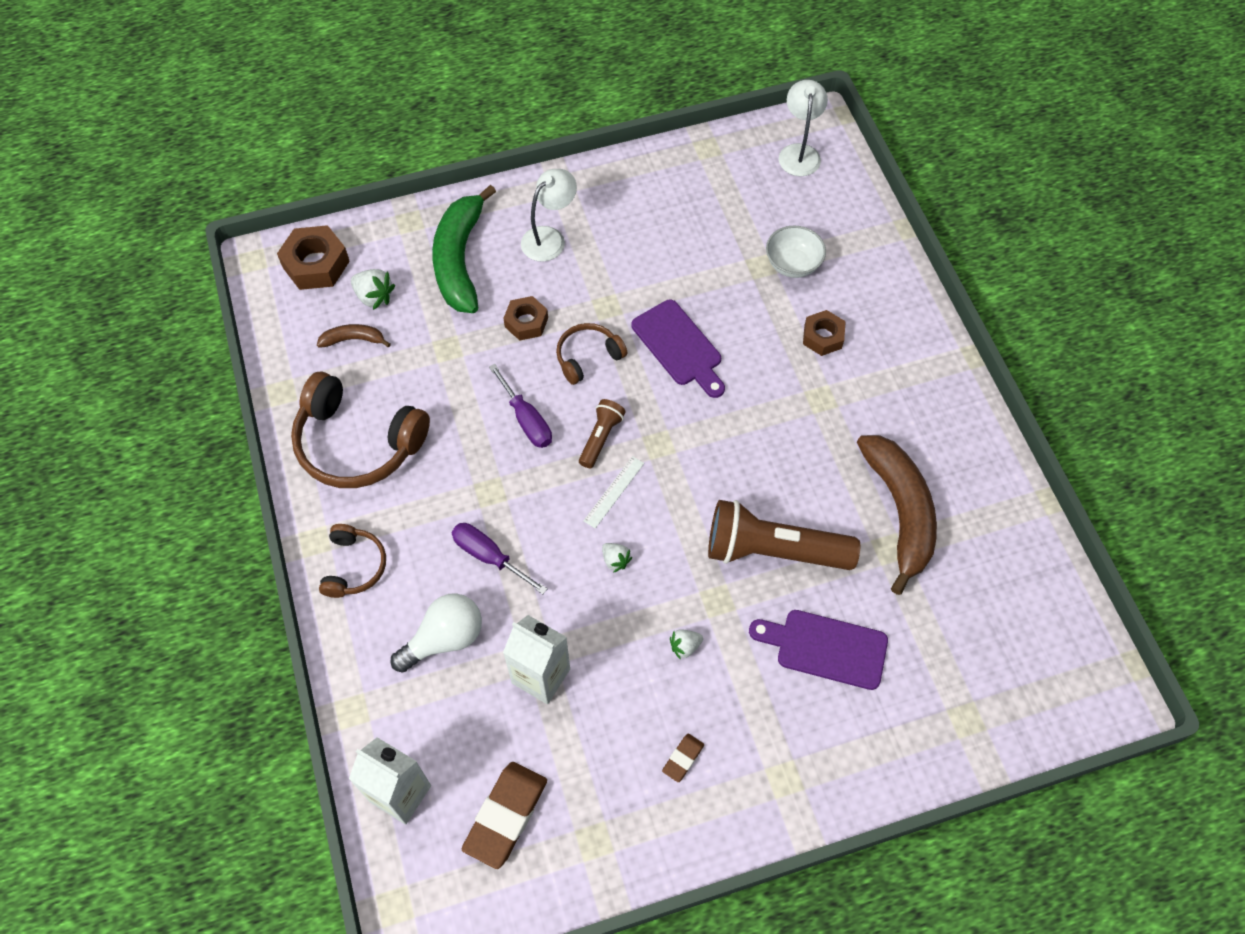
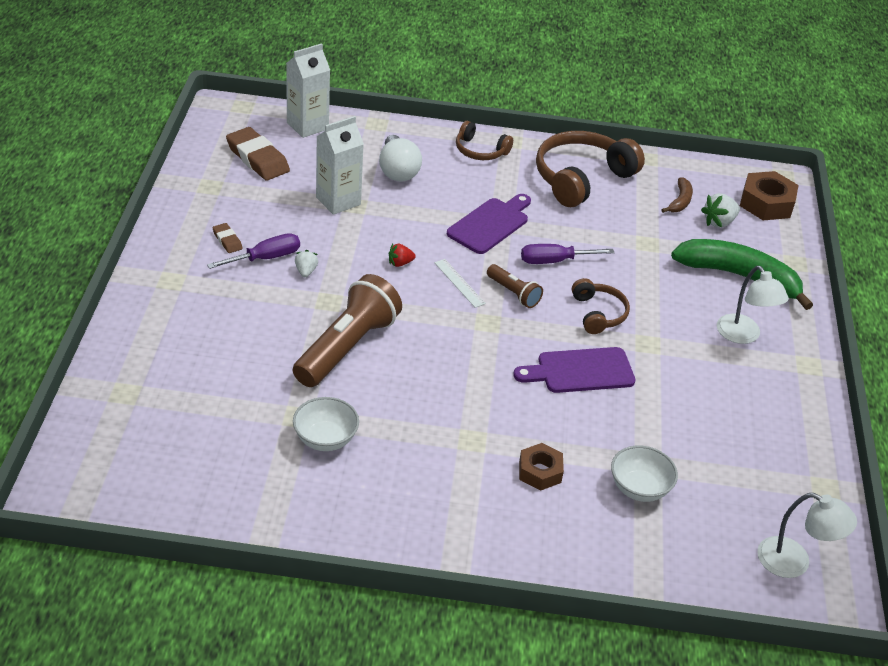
camera: 110 degrees right, 20 degrees down
(489, 556) = (446, 207): purple screwdriver -> purple screwdriver (265, 258)
(526, 322) = (653, 292): brown nut -> none
(615, 560) = (400, 263): white strawberry -> red strawberry
(825, 648) = (245, 341): purple cutting board -> purple cutting board (490, 224)
(899, 512) = (325, 439): brown banana -> white bowl

